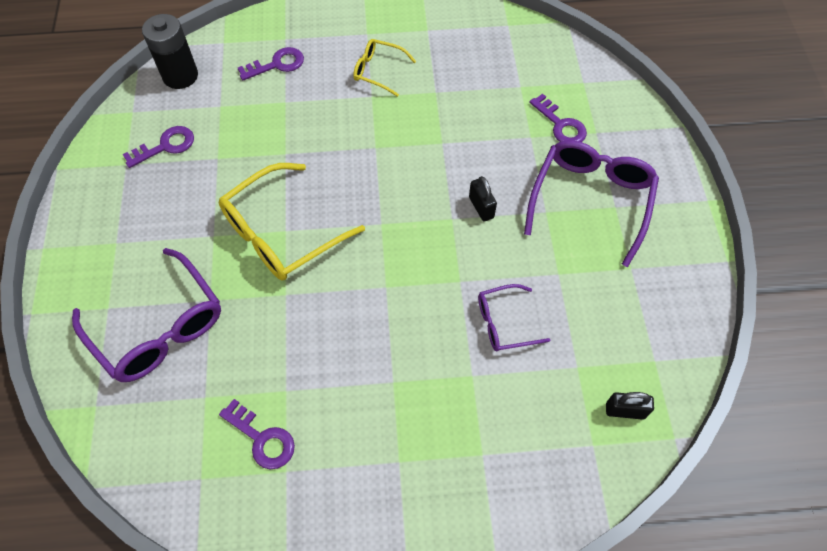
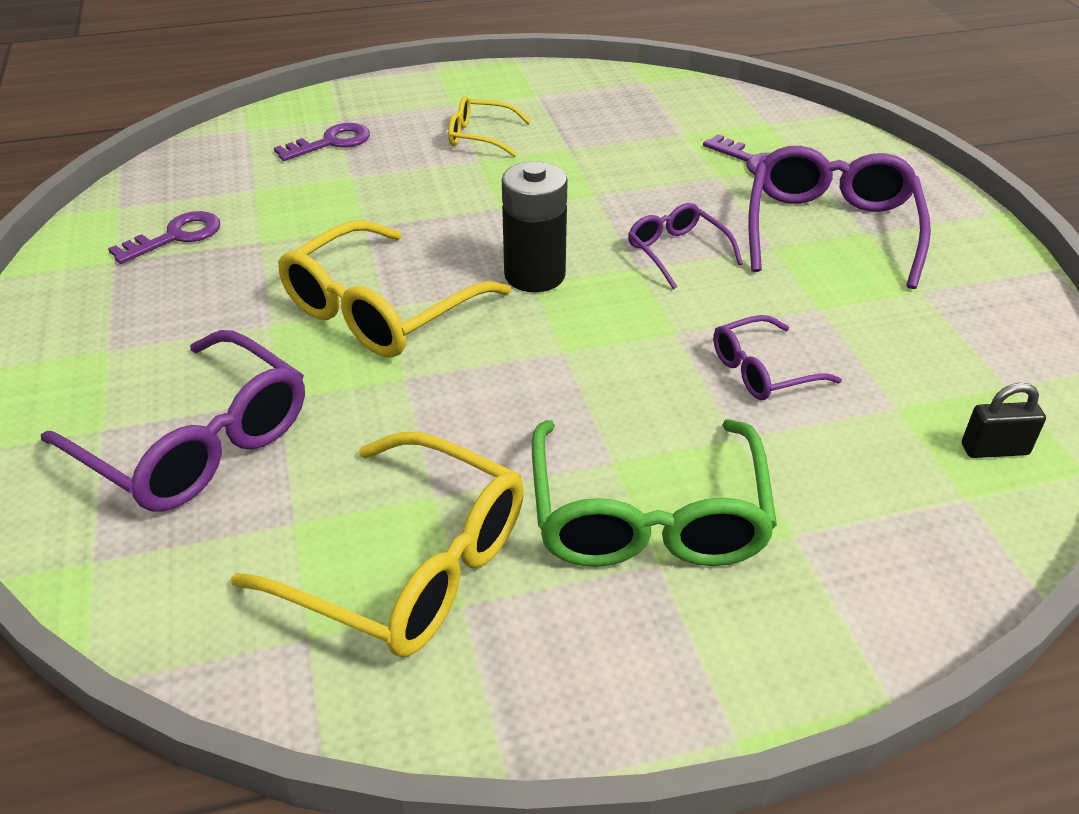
camera: 10 degrees left, 20 degrees down
(180, 76) = (188, 165): black battery -> black battery (534, 275)
(262, 439) = (409, 565): purple key -> yellow glasses
(402, 426) = (647, 516): none -> green glasses
(481, 207) = (677, 252): black padlock -> purple glasses

